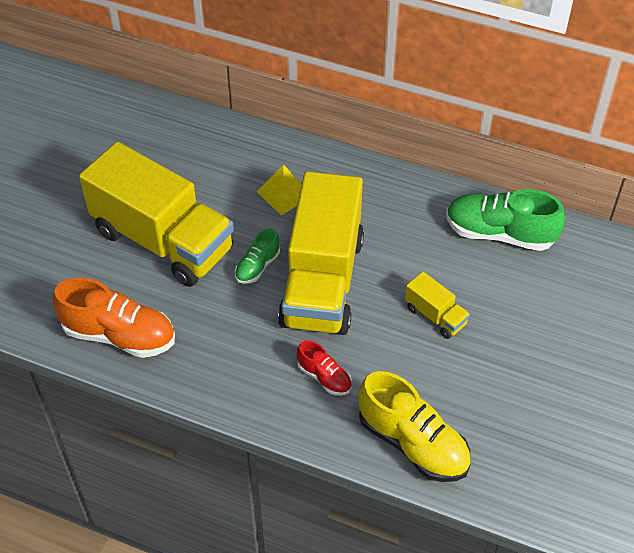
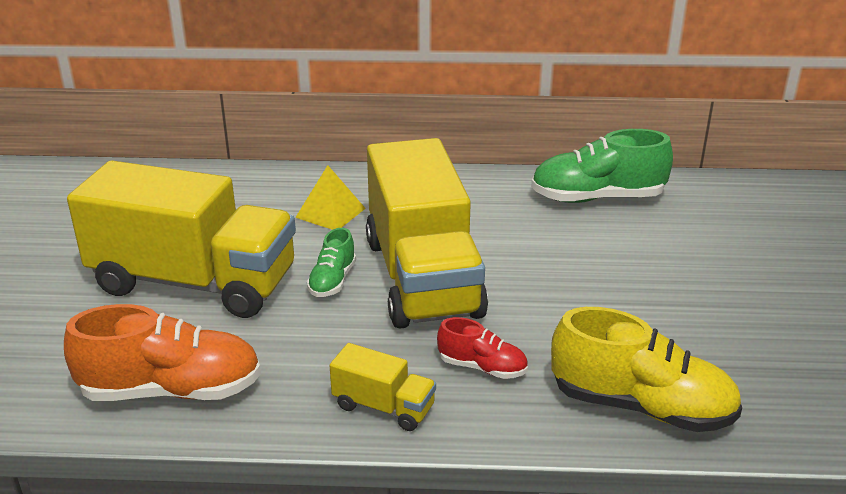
camera: 20 degrees left, 20 degrees down
(435, 316) = (578, 279): yellow truck -> yellow truck (383, 407)

